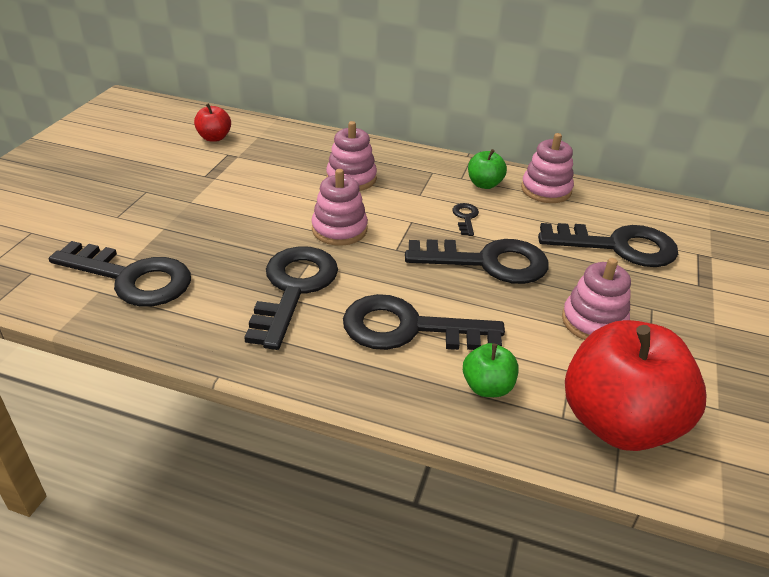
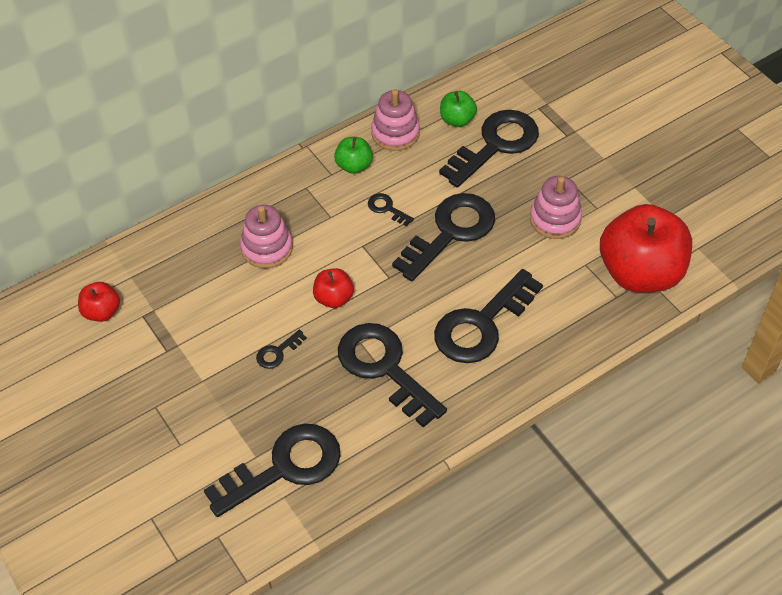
camera: 50 degrees left, 15 degrees up
(252, 225) = (277, 352): none -> black key
(339, 229) = (333, 298): pink stacking toy -> red apple
(487, 387) = (566, 317): green apple -> green apple (457, 120)

